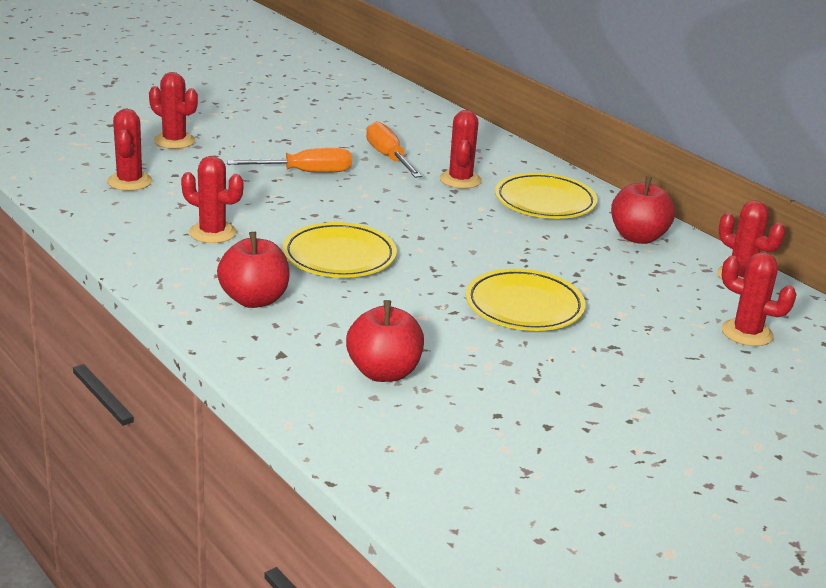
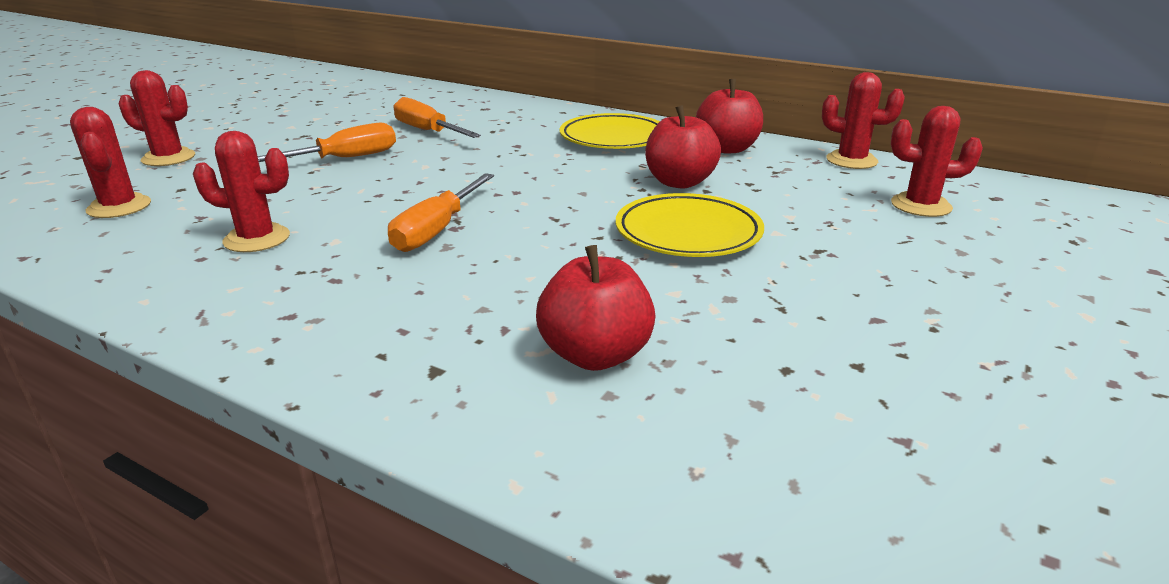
camera: 20 degrees left, 0 degrees up
(254, 300) = (354, 305): red apple -> red apple (679, 182)
(339, 257) = (437, 230): yellow plate -> orange screwdriver
(460, 180) = (515, 136): red cactus -> none

